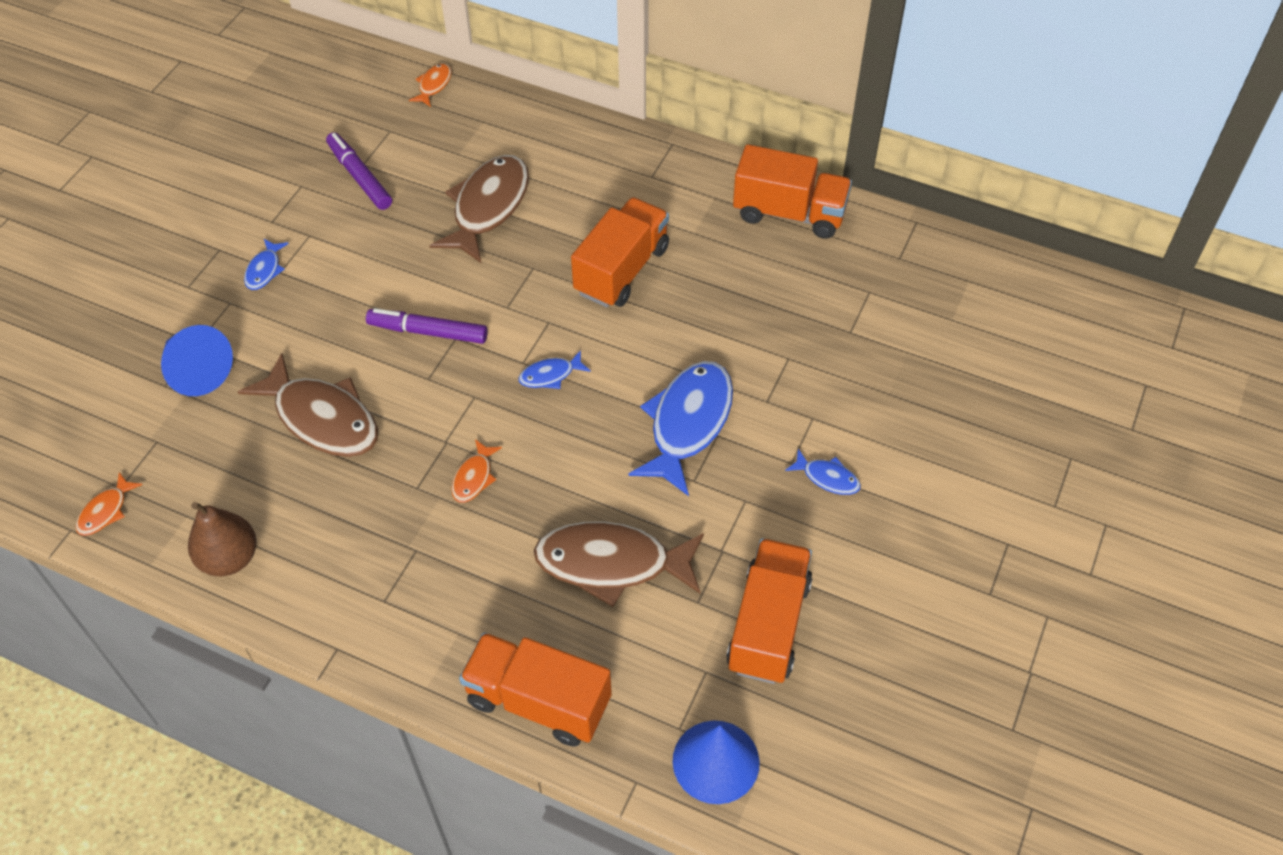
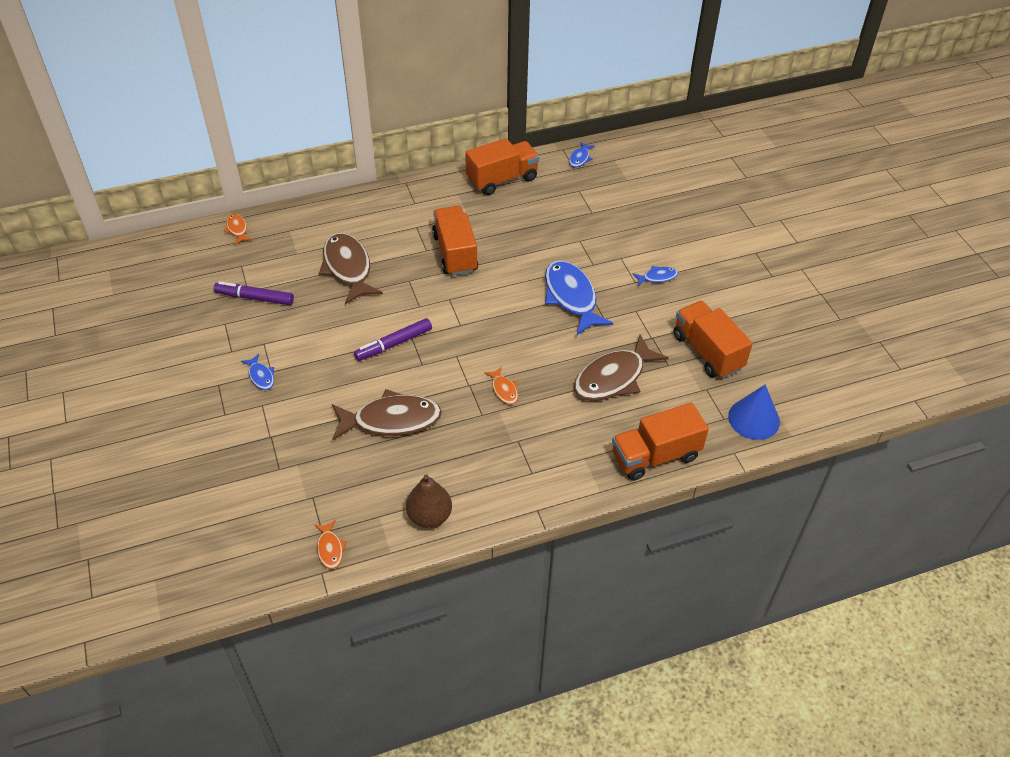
camera: 45 degrees left, 5 degrees down
(196, 371) = (289, 449): blue cone -> none
(550, 375) = (481, 321): blue fish -> blue fish (580, 158)

